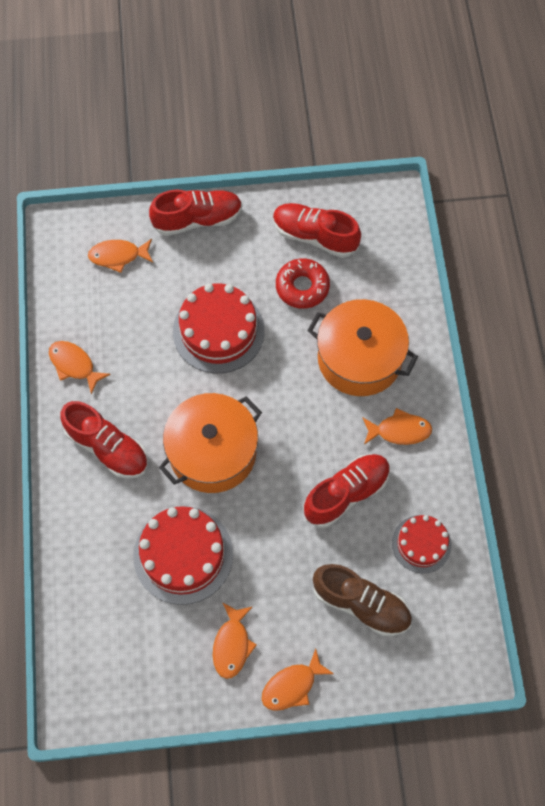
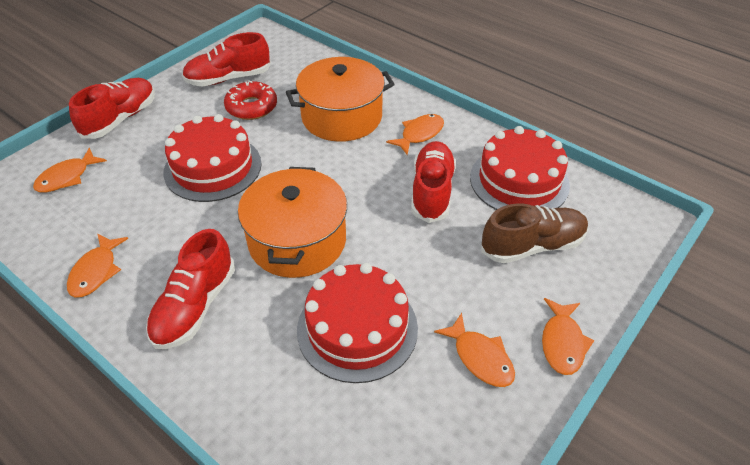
camera: 45 degrees left, 20 degrees down
(74, 365) = (96, 271): orange fish -> orange fish turned 75 degrees counterclockwise
(107, 447) = (195, 306): red shoe -> red shoe turned 120 degrees clockwise
(421, 544) = (519, 181): red cake -> red cake, size x1.67

